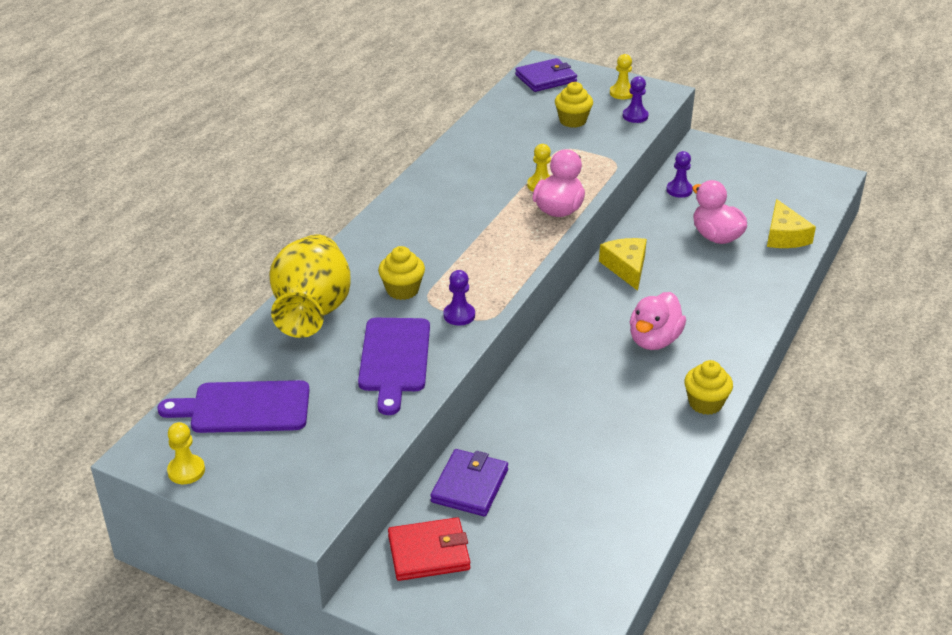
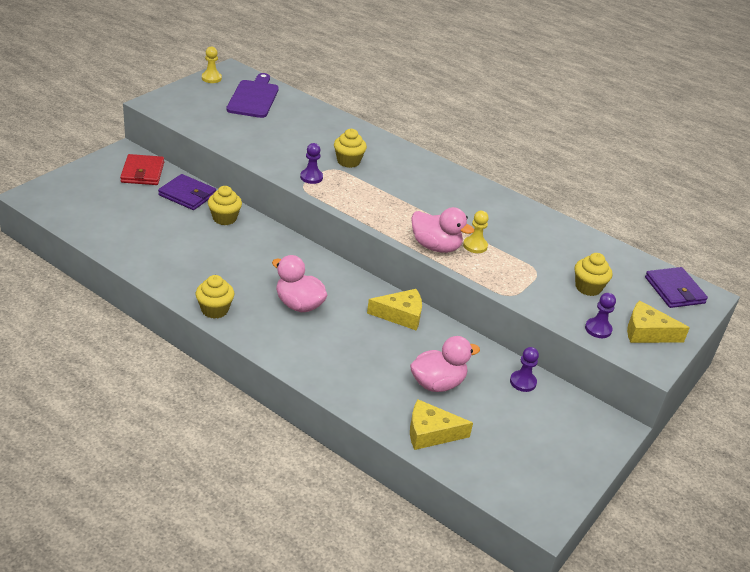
camera: 95 degrees right, 0 degrees up
(313, 312) = (336, 128): yellow vase -> none
(394, 359) = (275, 147): purple cutting board -> none
(511, 435) = (224, 218): none -> yellow cupcake
(622, 93) = (647, 332): yellow pawn -> yellow cheese

